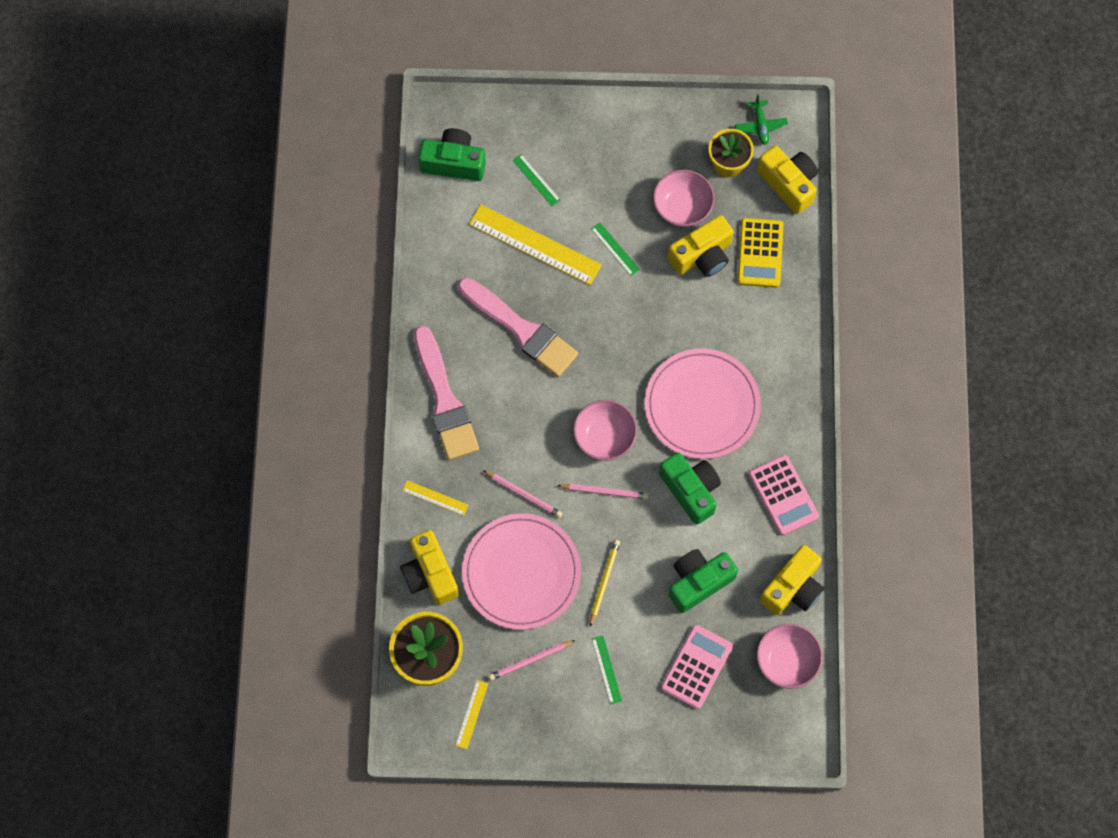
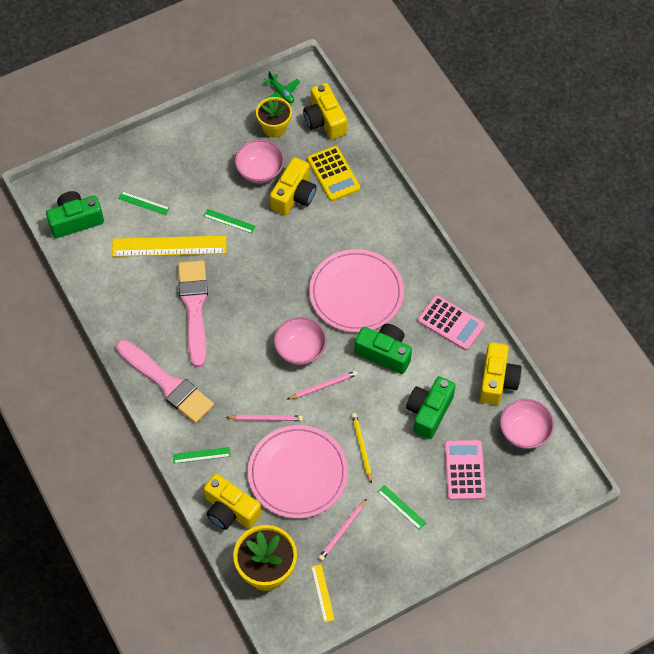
camera: 30 degrees left, 10 degrees down
(435, 498) = (201, 455): yellow ruler -> green ruler
(521, 329) = (194, 308): pink brush -> pink brush turned 105 degrees counterclockwise
(788, 183) = (324, 120): yellow camera -> yellow camera turned 135 degrees counterclockwise

